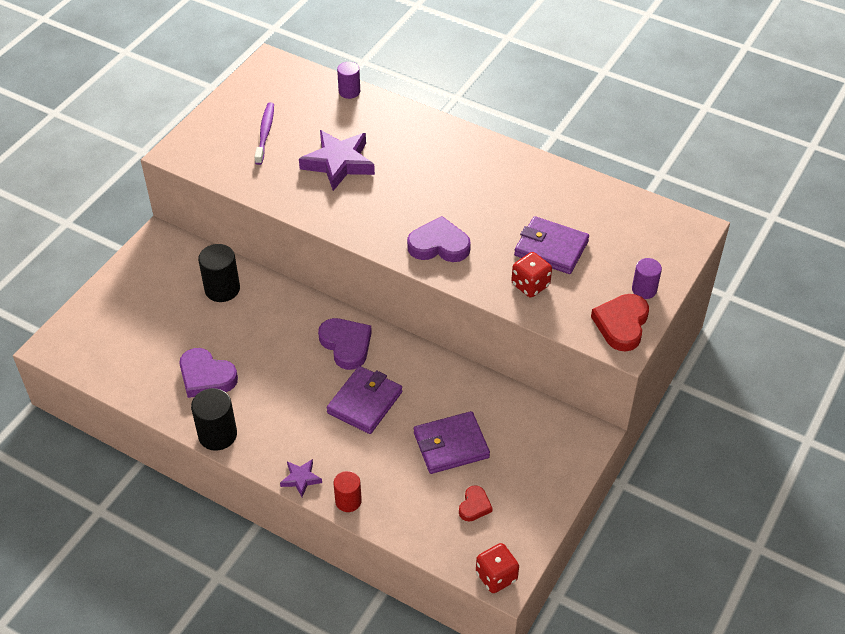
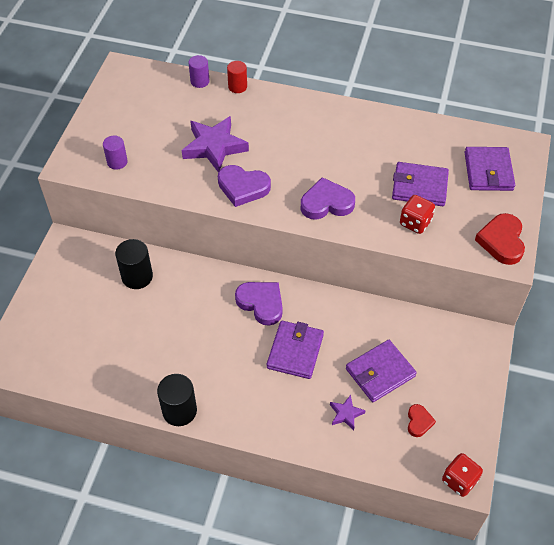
camera: 15 degrees left, 5 degrees up
(206, 377) = (151, 360): purple heart -> purple heart (243, 187)
(265, 133) = (140, 132): purple toothbrush -> none
(301, 479) = (266, 433): purple star -> purple star (346, 414)
(348, 501) = (313, 444): red cylinder -> red cylinder (237, 87)
(638, 247) = (488, 171): none -> purple wallet
(644, 290) = (507, 207): purple cylinder -> purple cylinder (117, 162)

